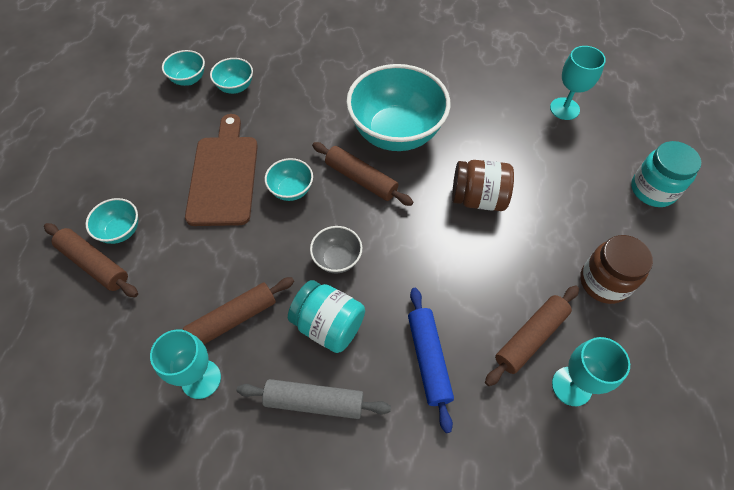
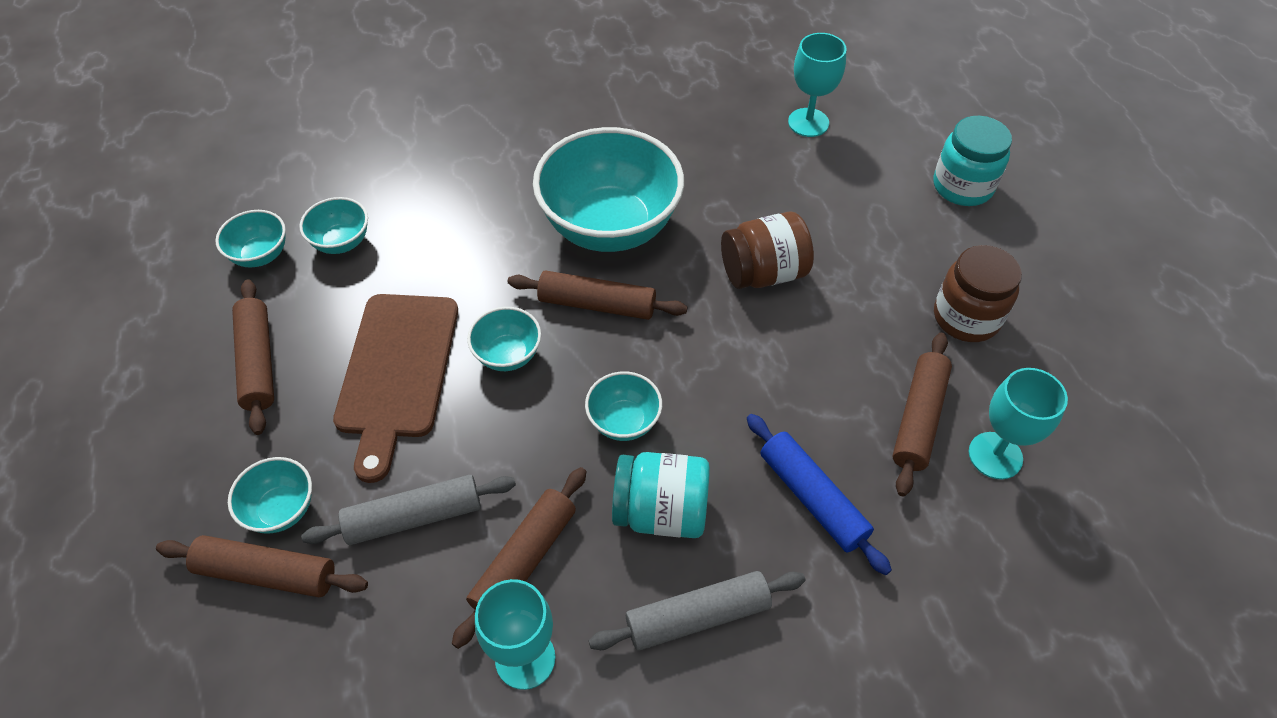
camera: 25 degrees left, 5 degrees down
(154, 141) = (257, 362): none -> brown rolling pin
(187, 266) = (414, 517): none -> grey rolling pin
(224, 175) = (397, 372): brown cutting board -> brown cutting board turned 150 degrees counterclockwise
(337, 259) = (624, 421): grey bowl -> turquoise bowl

